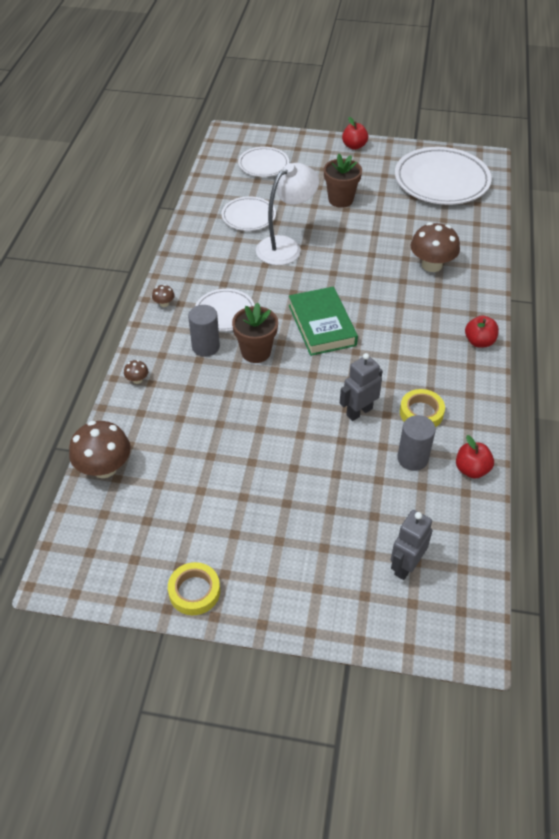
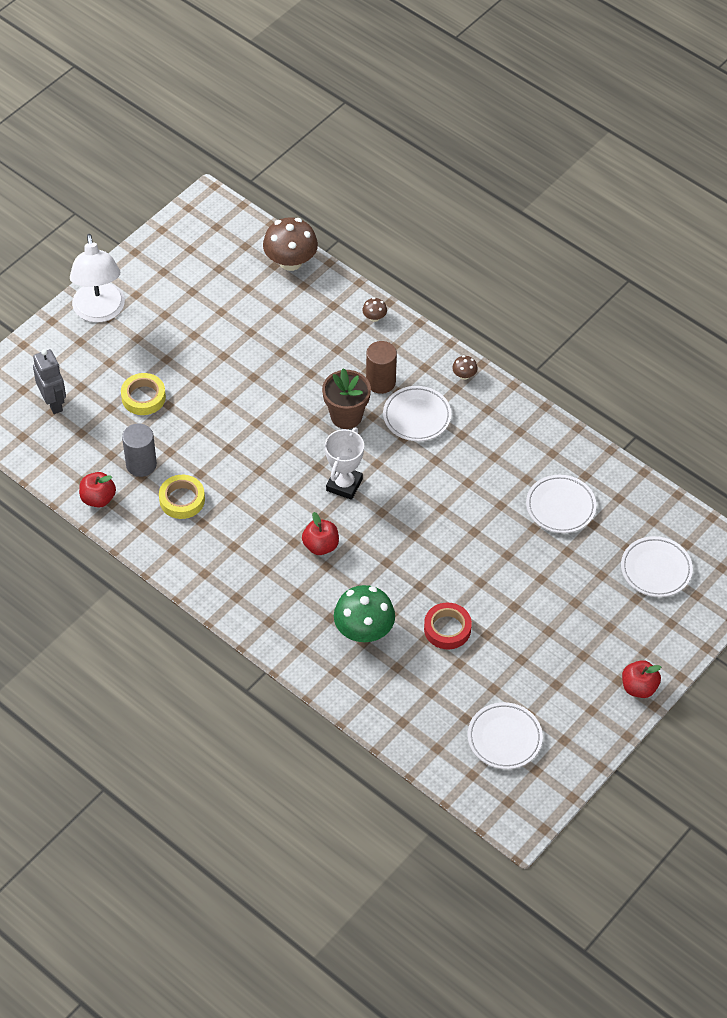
camera: 120 degrees right, 5 degrees up
(194, 591) = (135, 271): yellow tape -> yellow tape (143, 397)
(205, 347) = (380, 382): grey cylinder -> brown cylinder
(286, 246) = (485, 515): white lamp -> white lamp (100, 312)
(322, 325) = (344, 484): green book -> white trophy
(340, 200) = (535, 610): brown flower pot -> none
(359, 412) = (218, 455): grey robot -> none
(391, 230) = (447, 629): none -> red tape
(431, 265) = (364, 631): brown mushroom -> green mushroom
(441, 181) = (504, 738): white plate -> white plate, size x0.54
(479, 342) = (228, 600): red apple -> red apple (320, 546)

